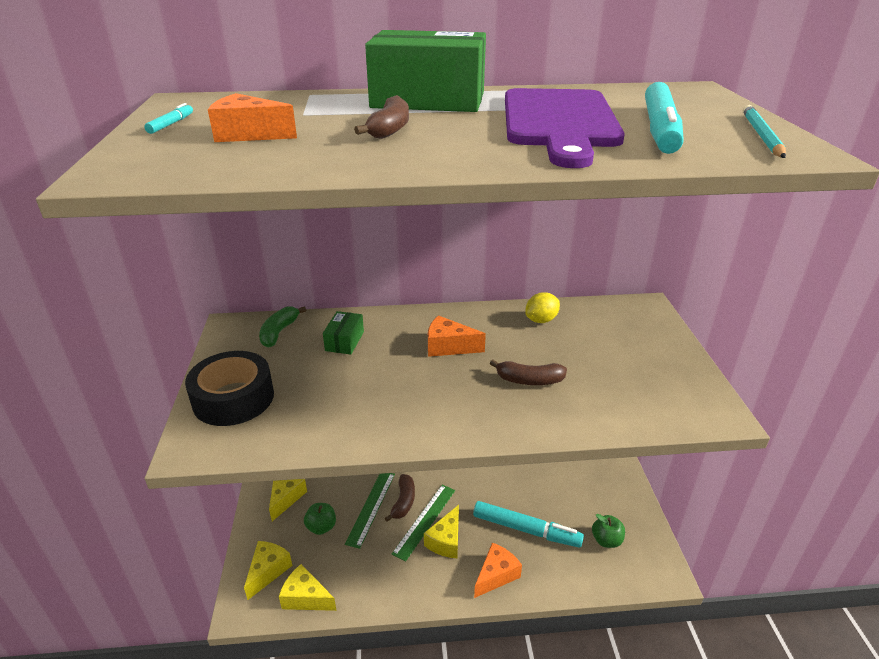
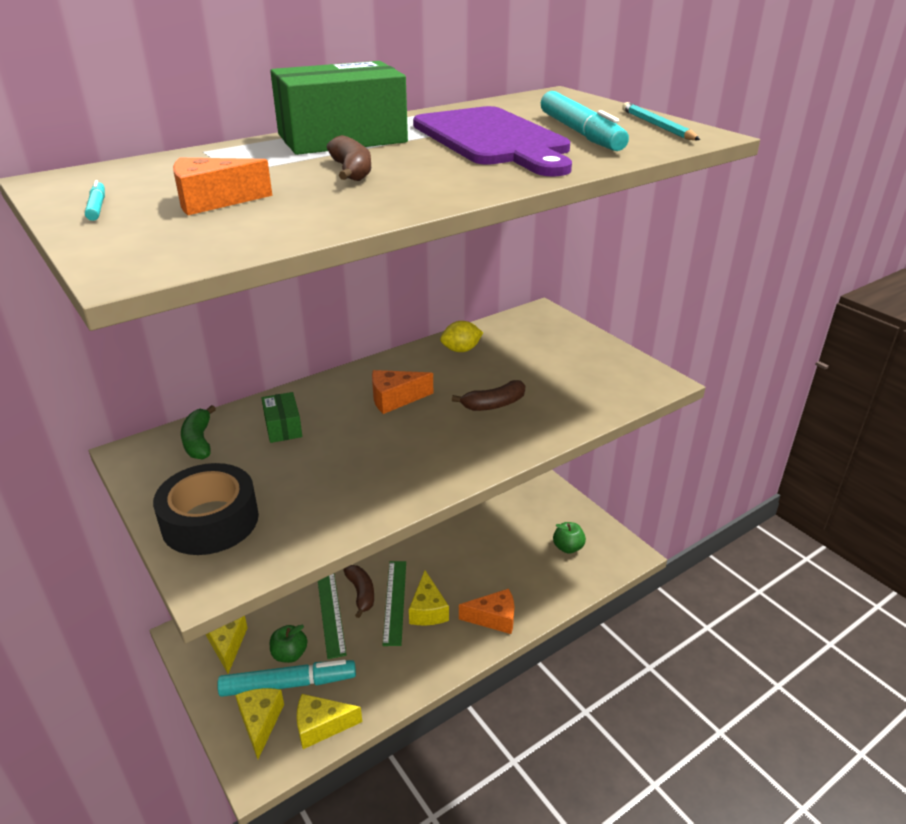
camera: 30 degrees left, 0 degrees up
(496, 575) = (494, 618): orange cheese -> orange cheese turned 75 degrees clockwise
(526, 530) = (495, 568): turquoise marker -> turquoise marker (288, 684)
(541, 320) = (461, 350): yellow lemon -> yellow lemon turned 45 degrees clockwise

